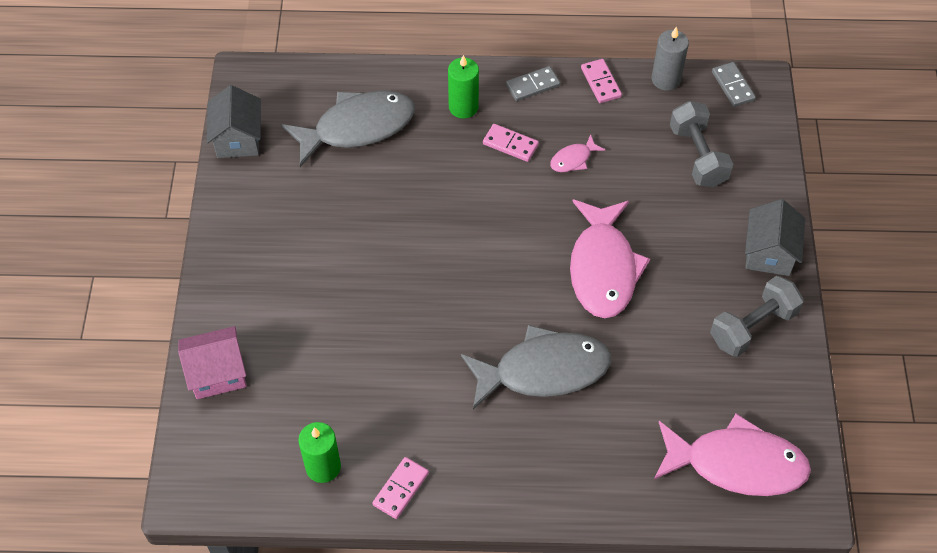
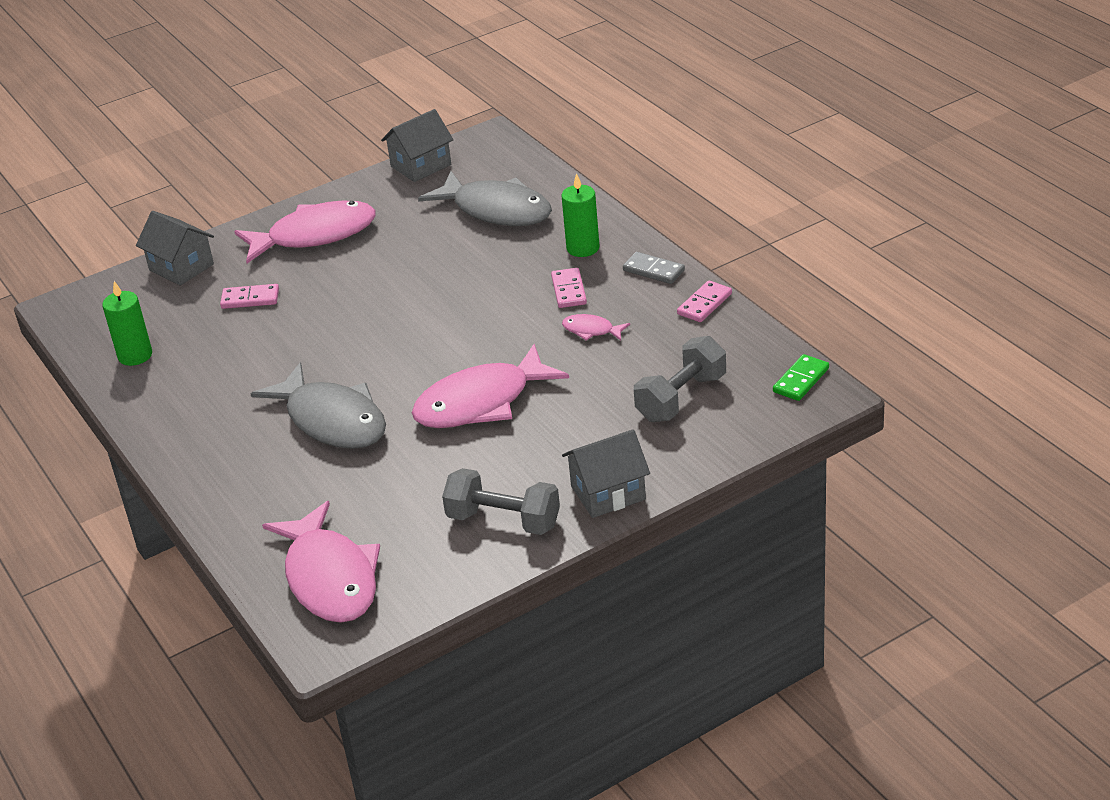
camera: 60 degrees right, 20 degrees down
(217, 373) = (181, 267): pink house -> grey house
(268, 258) = (314, 235): none -> pink fish
(401, 489) = (145, 402): pink domino -> pink domino (250, 299)
(666, 79) = (757, 338): grey candle -> none
(733, 86) = (801, 380): grey domino -> green domino

